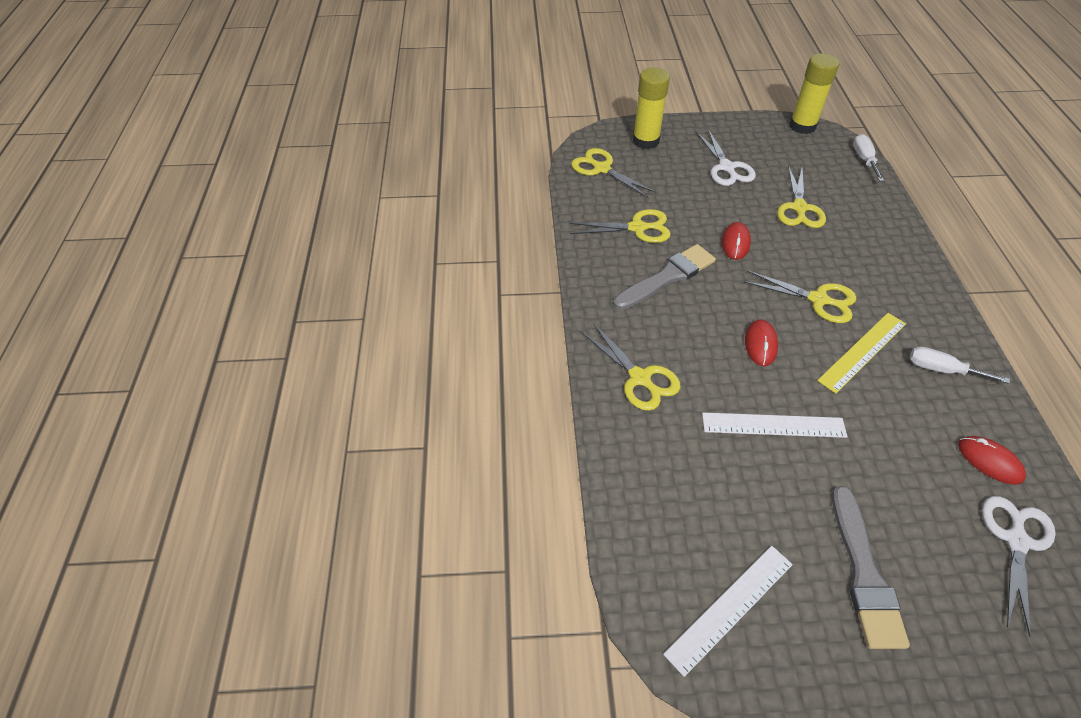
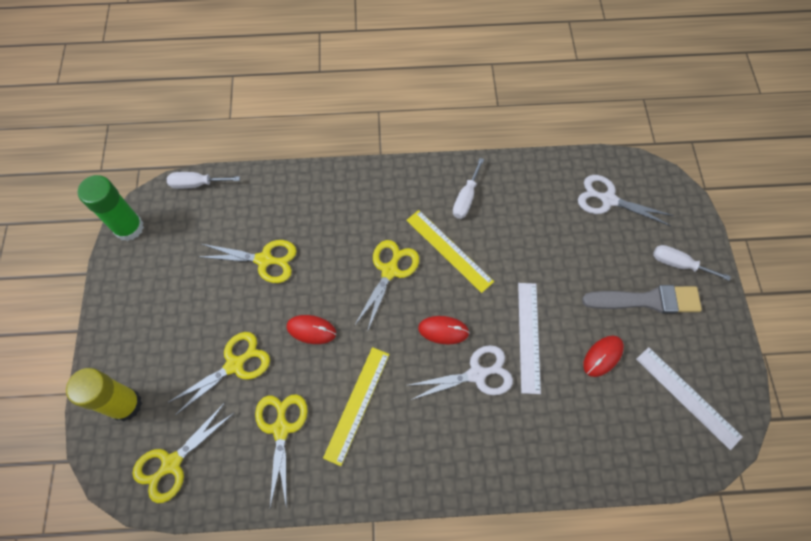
camera: 90 degrees left, 15 degrees up
(640, 378) = (486, 444): yellow scissors -> yellow scissors (235, 364)
(667, 277) = (357, 404): grey brush -> yellow ruler
(726, 168) = (190, 319): white scissors -> white scissors (477, 374)
(802, 126) = (129, 228): yellow glue stick -> green glue stick
(941, 631) = (678, 264): none -> white screwdriver
(989, 461) = (547, 194): red mouse -> red mouse (602, 356)

